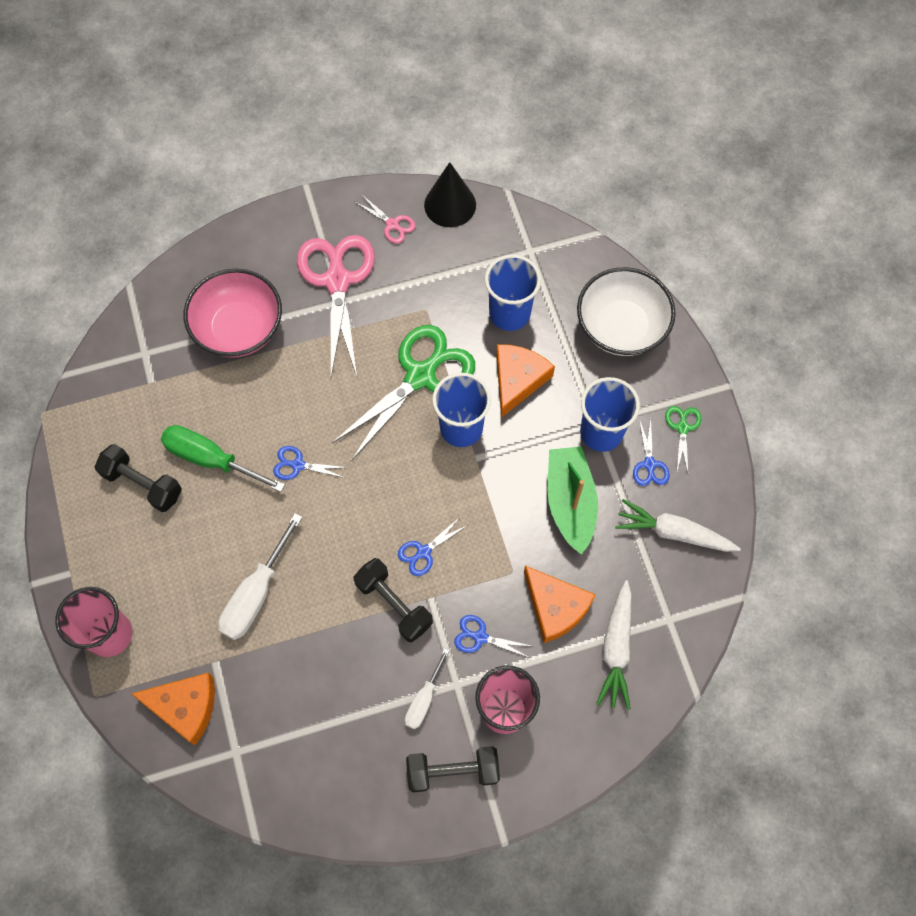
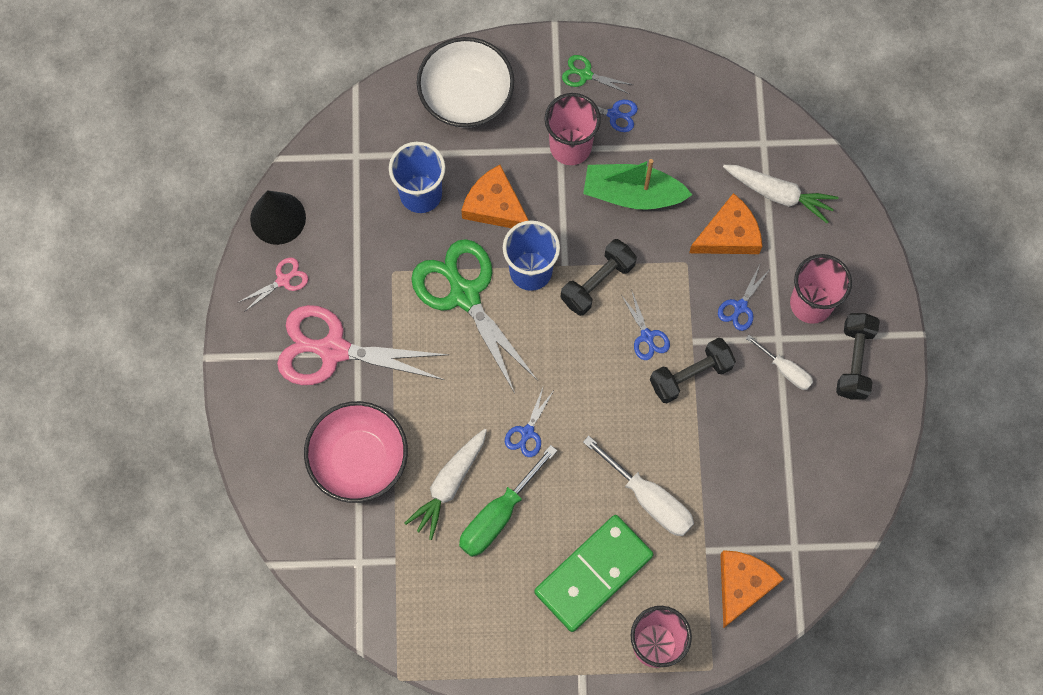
camera: 75 degrees left, 5 degrees up
(143, 484) = (506, 587): black dumbbell -> black dumbbell (597, 282)
(170, 559) = (593, 574): none -> green domino
(601, 432) = (570, 146): blue cup -> pink cup
(673, 533) = (685, 114): white carrot -> white carrot (449, 485)

